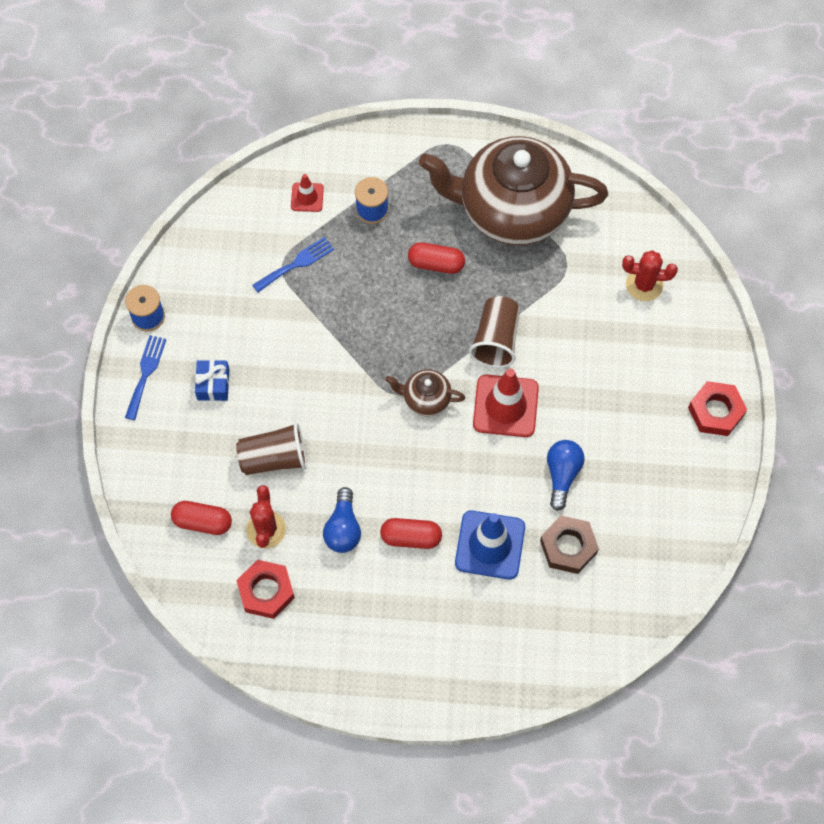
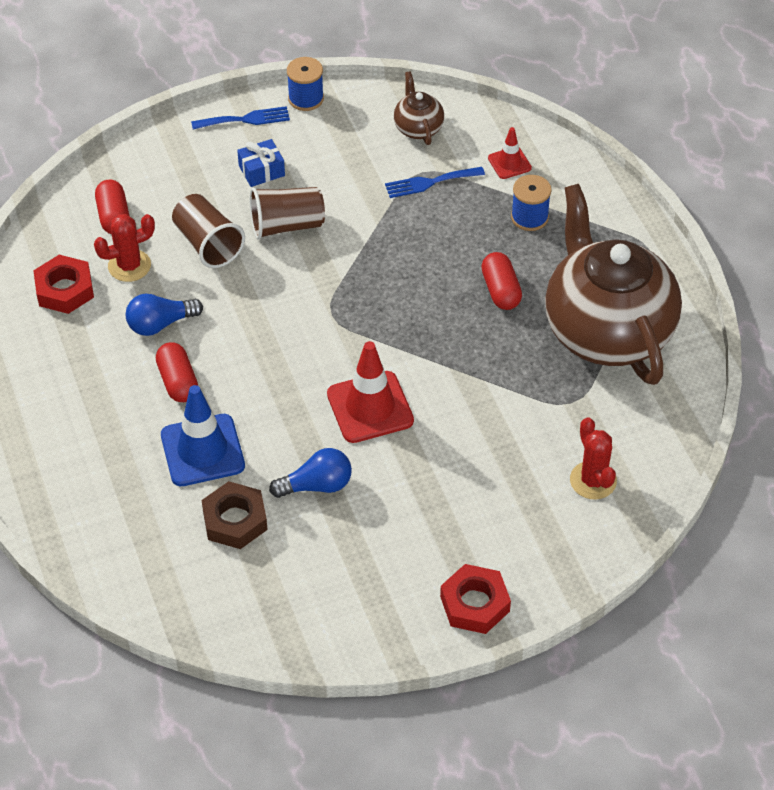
camera: 65 degrees right, 15 degrees down
(296, 264) = (430, 182): blue fork -> blue fork turned 135 degrees clockwise
(425, 399) = (339, 338): brown teapot -> brown teapot (418, 128)
(496, 340) = (443, 372): brown cup -> brown cup (286, 225)

